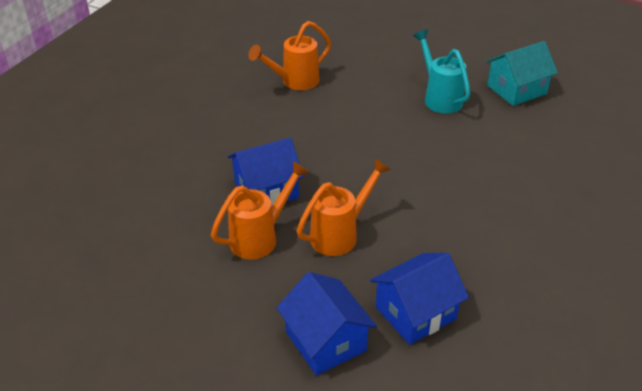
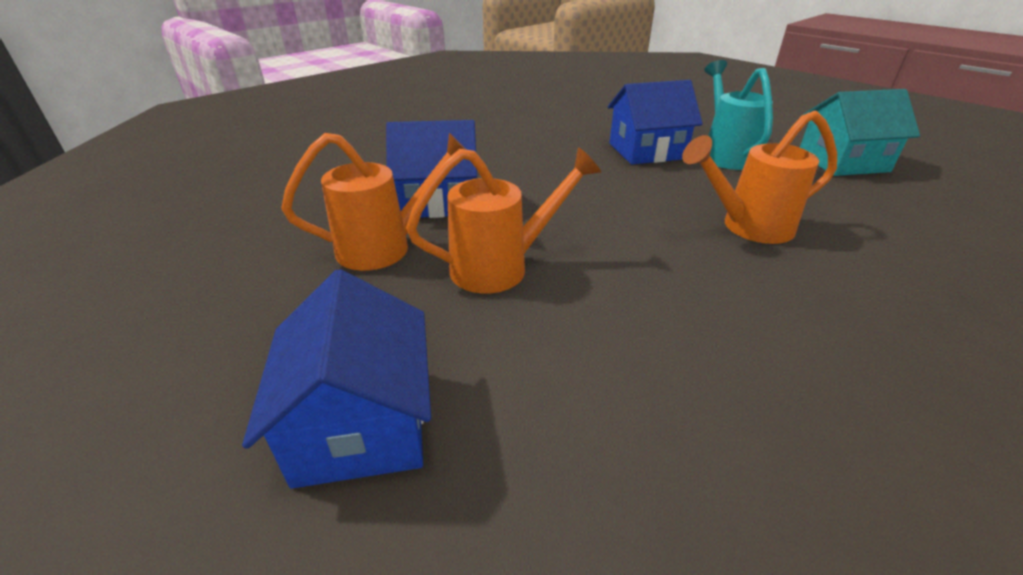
camera: 20 degrees right, 5 degrees down
(294, 82) = (546, 120): orange watering can -> orange watering can (746, 227)
(415, 313) = (562, 420): blue house -> blue house (646, 151)

